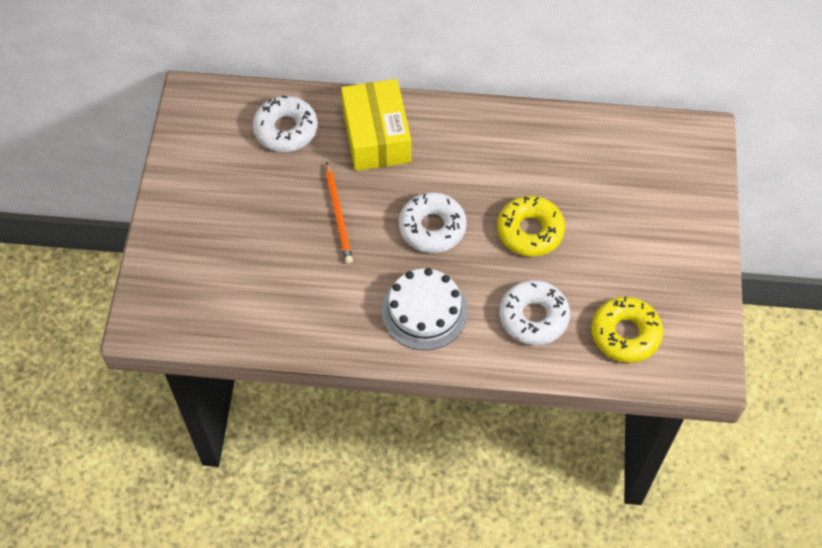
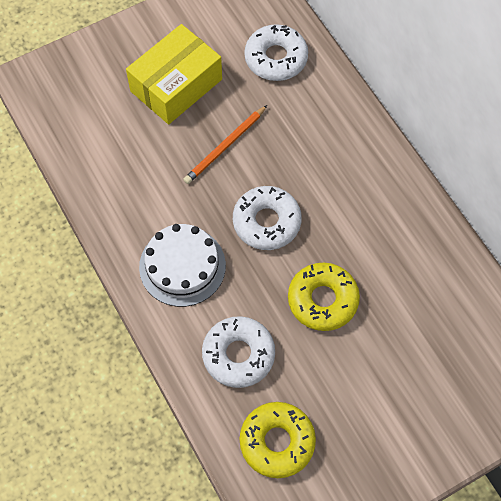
camera: 55 degrees right, 5 degrees up
(376, 136) = (323, 125): yellow box -> yellow box (176, 85)

